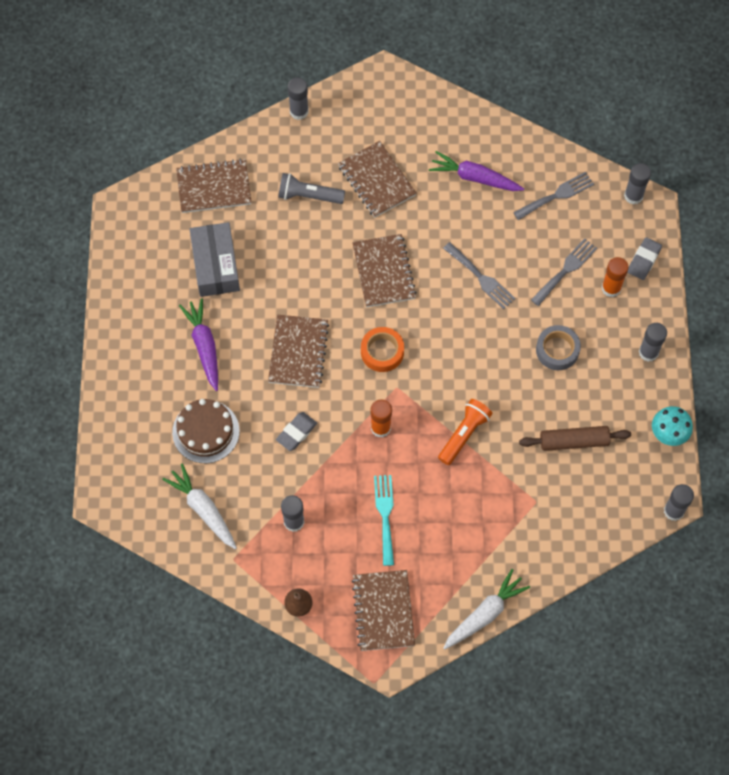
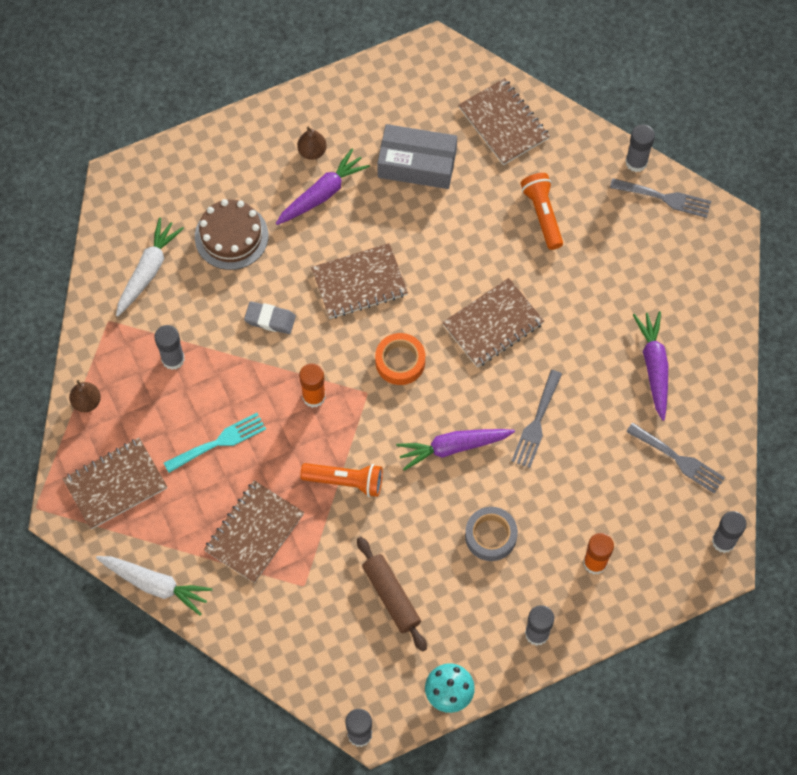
camera: 65 degrees right, 0 degrees up
(161, 338) = (312, 151): none -> brown pear
(215, 265) = (417, 164): grey box -> grey box turned 45 degrees clockwise
(309, 196) = (542, 215): grey flashlight -> orange flashlight
(376, 180) = (596, 271): brown notebook -> brown notebook (254, 532)
(473, 345) = (453, 447): none -> purple carrot
(566, 270) = (592, 506): grey fork -> grey fork (665, 198)
(644, 260) = (648, 584): grey eraser -> none

